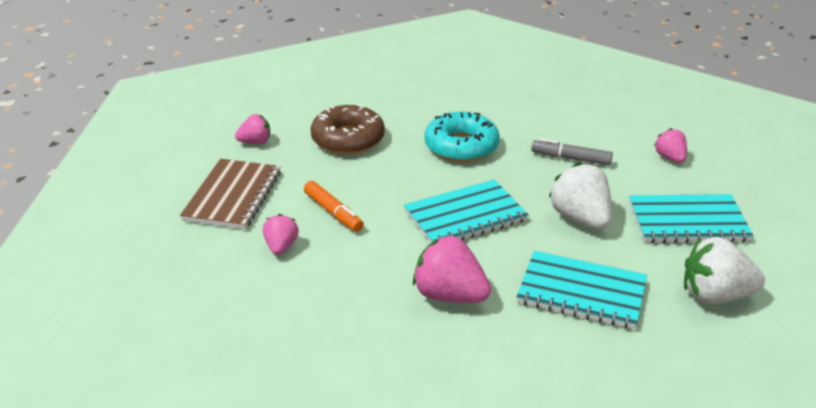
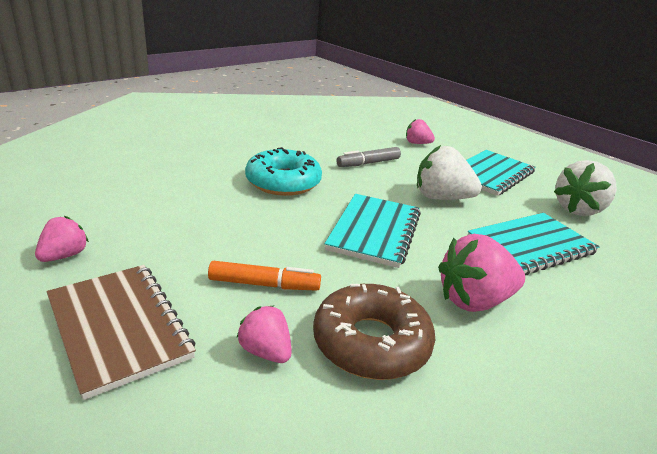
camera: 50 degrees left, 5 degrees down
(348, 139) = (173, 213): brown donut -> brown donut (371, 342)

